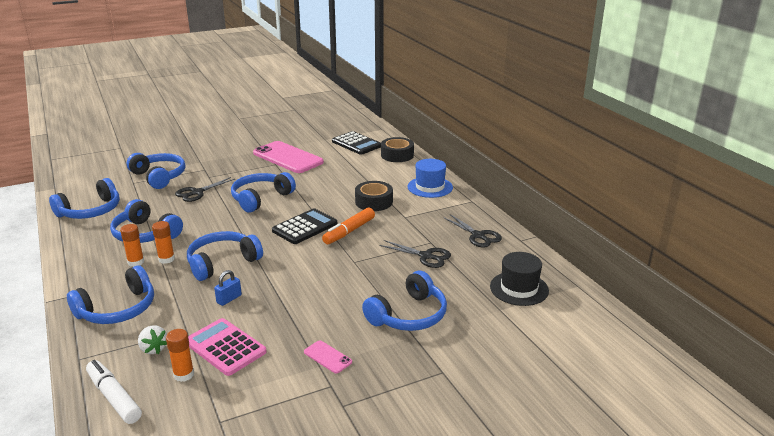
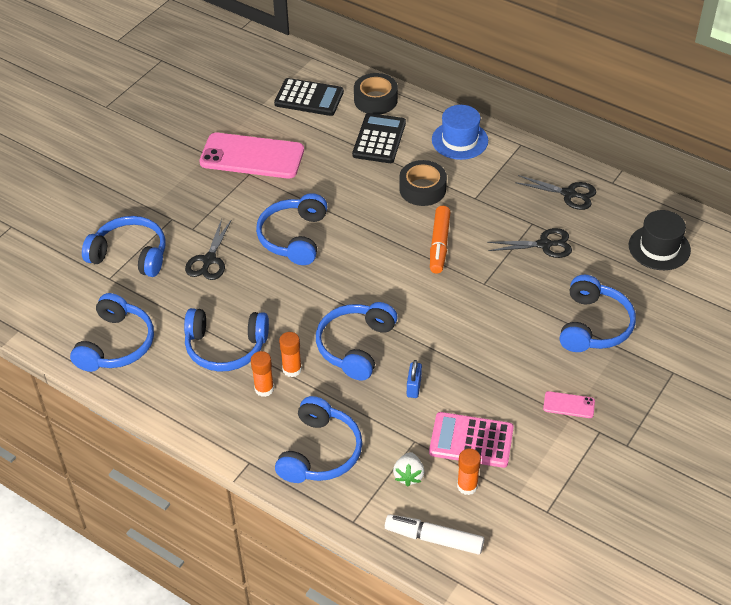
camera: 30 degrees left, 20 degrees up
(153, 349) = (408, 475): white strawberry -> white strawberry turned 75 degrees clockwise
(305, 227) = (388, 259): black calculator -> black calculator (379, 139)

